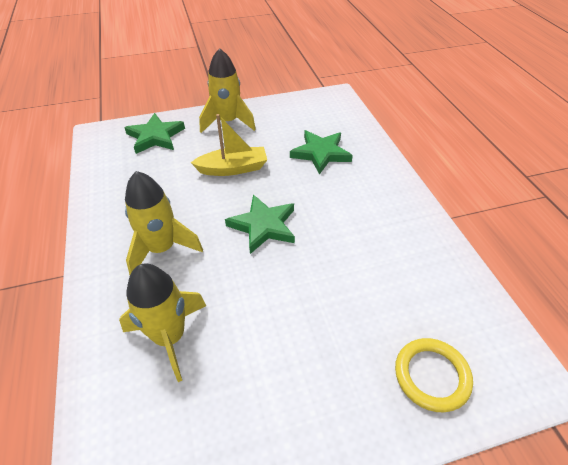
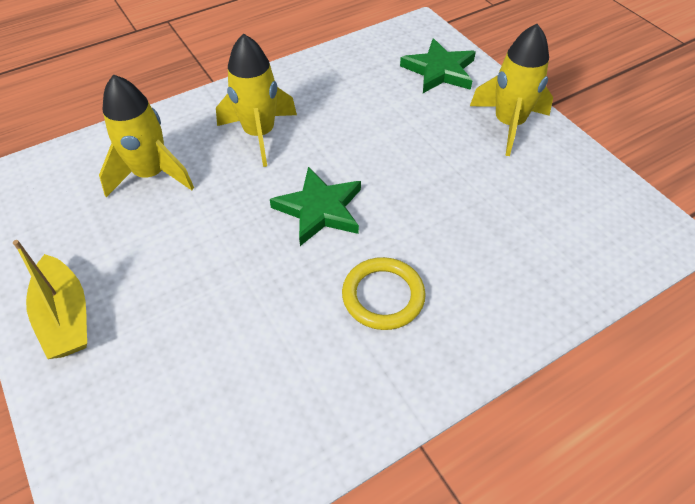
camera: 75 degrees right, 5 degrees up
(233, 168) = (413, 155): yellow boat -> yellow boat (65, 317)
(320, 153) = (493, 241): green star -> none
(431, 376) = (120, 424): yellow ring -> yellow ring (383, 296)

